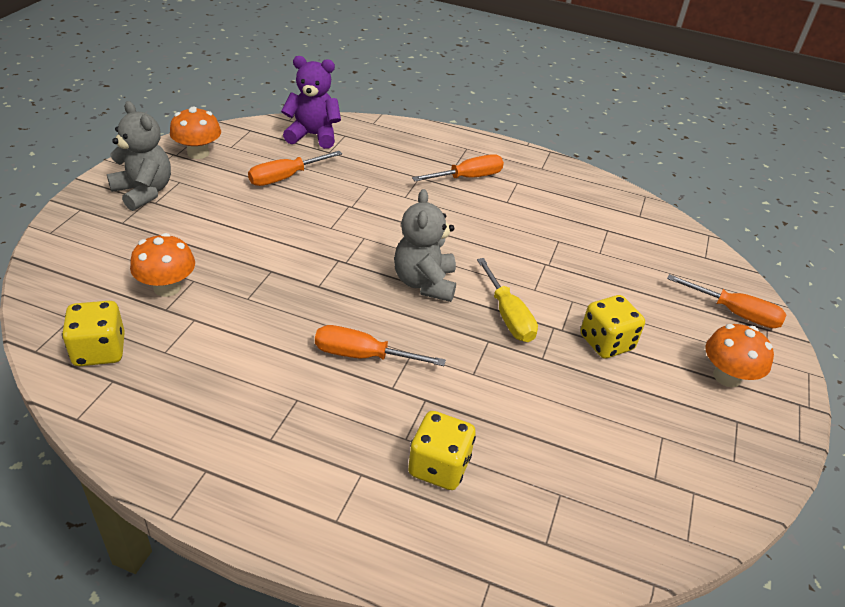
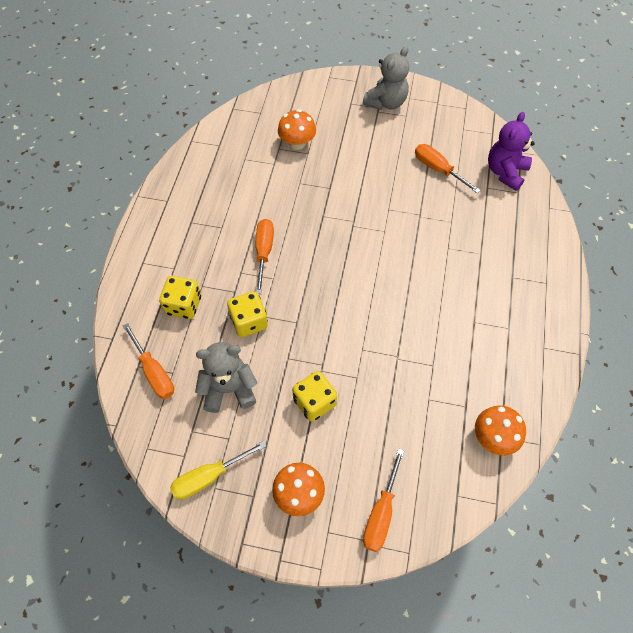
camera: 85 degrees right, 20 degrees up
(99, 351) = (238, 132): yellow dice -> yellow dice (249, 322)
(198, 153) = (445, 114): orange mushroom -> orange mushroom (493, 437)
(313, 135) = (505, 172): purple teddy bear -> purple teddy bear turned 150 degrees counterclockwise
(424, 283) = (345, 276): grey teddy bear -> grey teddy bear (229, 389)
(467, 177) = (497, 288): orange screwdriver -> orange screwdriver (154, 372)
(508, 315) = (326, 332): yellow screwdriver -> yellow screwdriver (209, 476)

